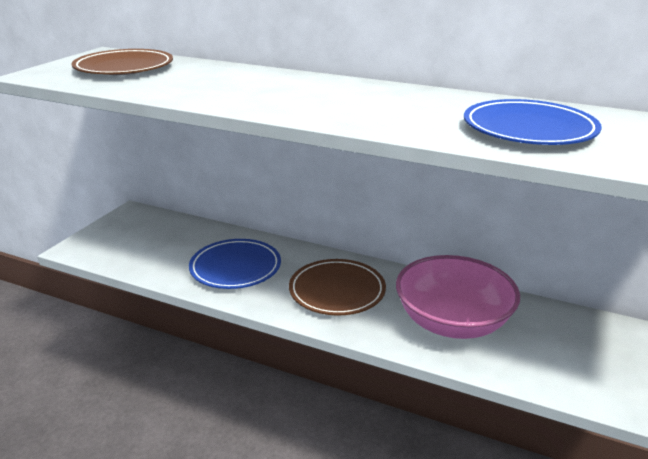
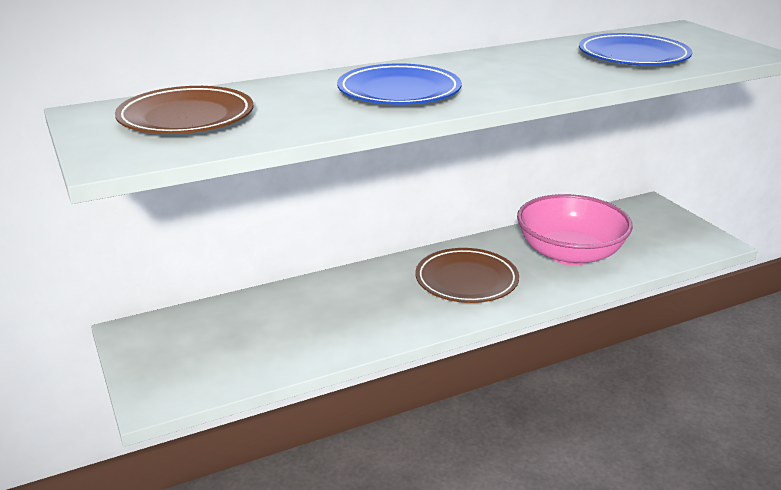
camera: 50 degrees left, 0 degrees up
(235, 268) = (356, 313): blue plate -> blue plate (399, 91)

